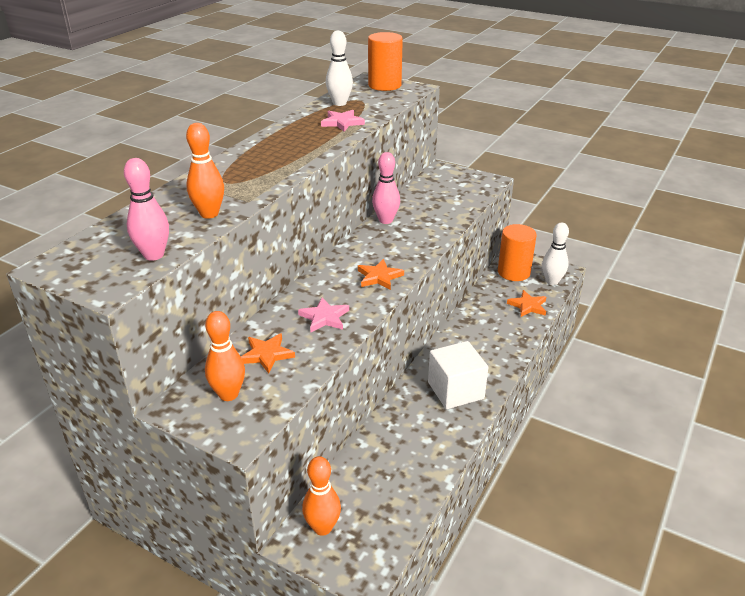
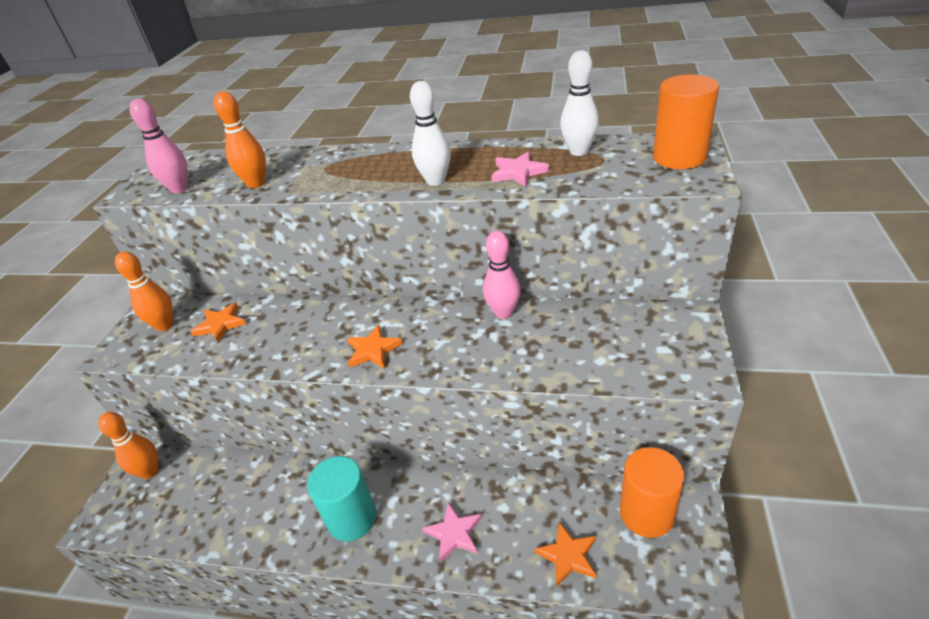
camera: 75 degrees right, 5 degrees up
(324, 317) = (285, 338): pink star -> pink star (454, 533)
(455, 390) = (352, 518): white cube -> turquoise cylinder
(552, 281) = (657, 576): white bowling pin -> white bowling pin (435, 181)

